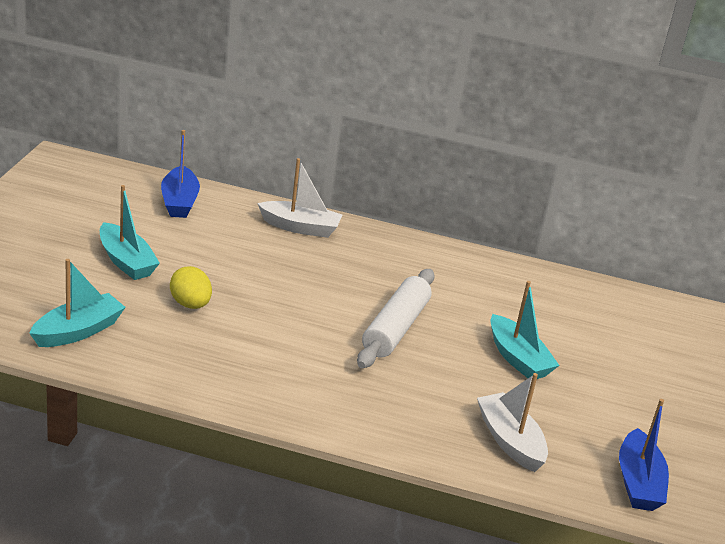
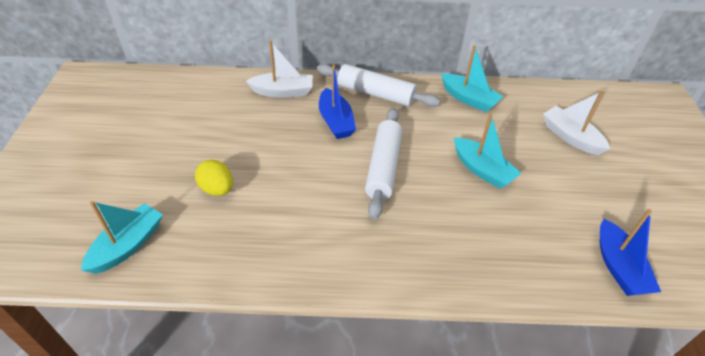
camera: 10 degrees left, 15 degrees up
(126, 262) = (154, 160): turquoise boat -> turquoise boat (469, 99)
(179, 202) = (184, 91): blue boat -> blue boat (336, 121)
(418, 254) = (376, 93): none -> white rolling pin
(510, 441) = (509, 255): white boat -> white boat (570, 137)

